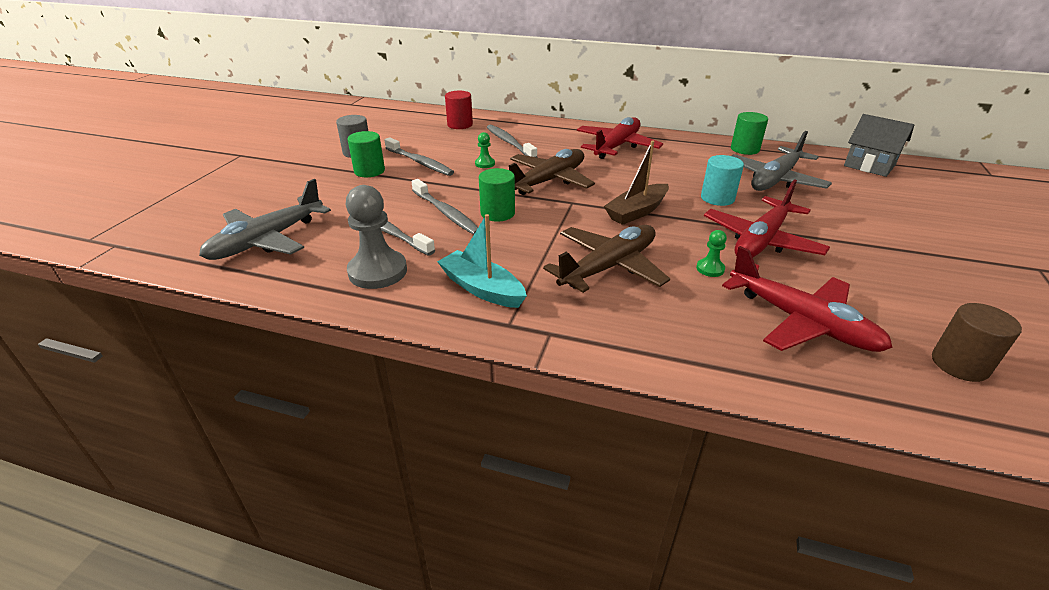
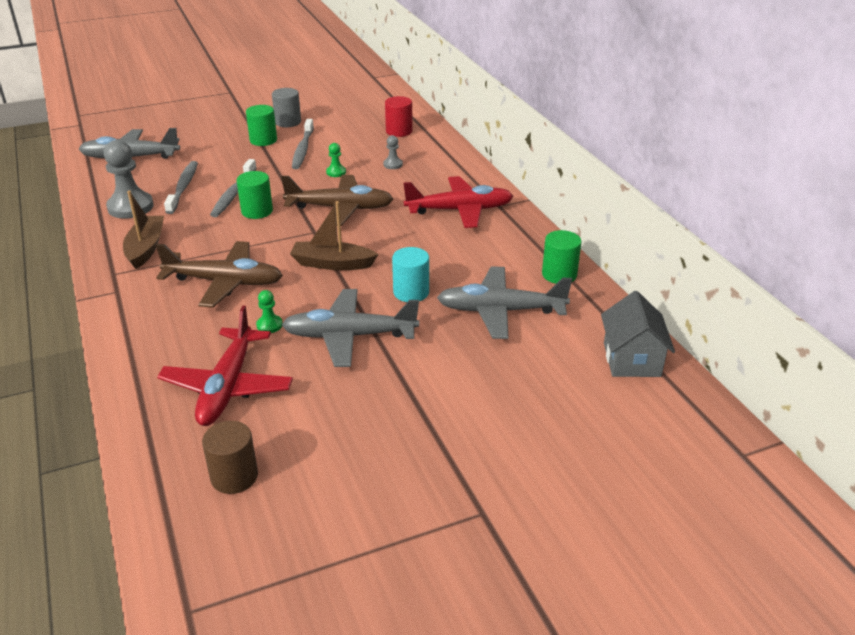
camera: 50 degrees right, 0 degrees up
(482, 288) = (146, 248): turquoise boat -> brown boat
(509, 143) = (393, 164): grey toothbrush -> grey pawn
(761, 240) = (350, 336): red plane -> grey plane

